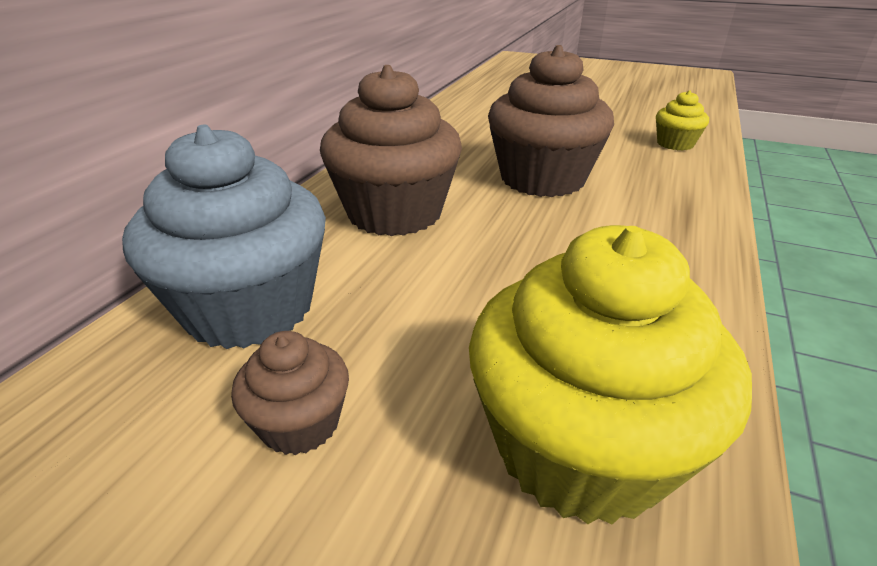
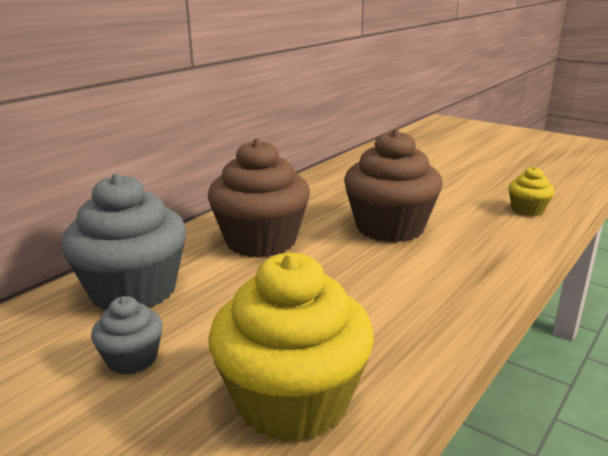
camera: 15 degrees right, 10 degrees down
(300, 423) = (132, 359): brown cupcake -> grey cupcake

